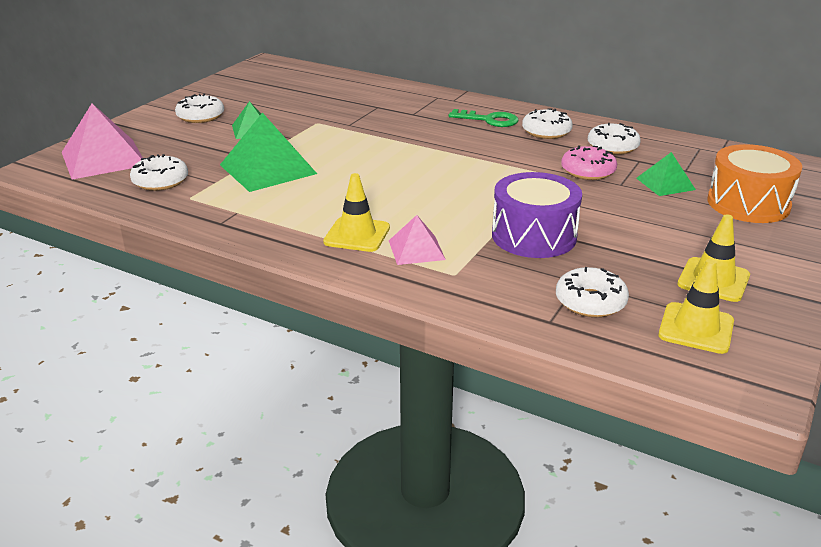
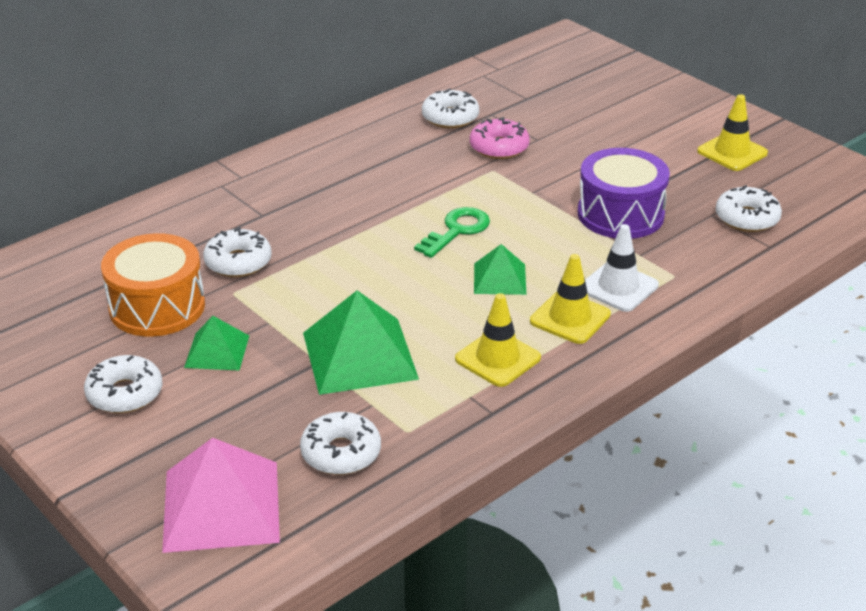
camera: 70 degrees left, 5 degrees up
(416, 250) = (618, 287): pink pyramid -> white traffic cone
(489, 120) = (325, 168): green key -> green key (457, 230)
(546, 132) = (385, 143): white donut -> white donut (238, 262)
(665, 183) = (550, 117): green pyramid -> green pyramid (499, 278)
(696, 328) = (800, 183): yellow traffic cone -> yellow traffic cone (497, 358)
(748, 204) = (610, 93): orange drum -> orange drum (157, 307)

